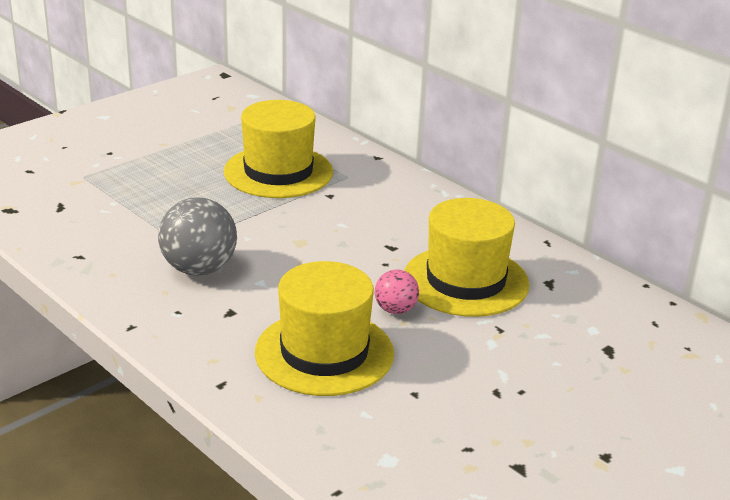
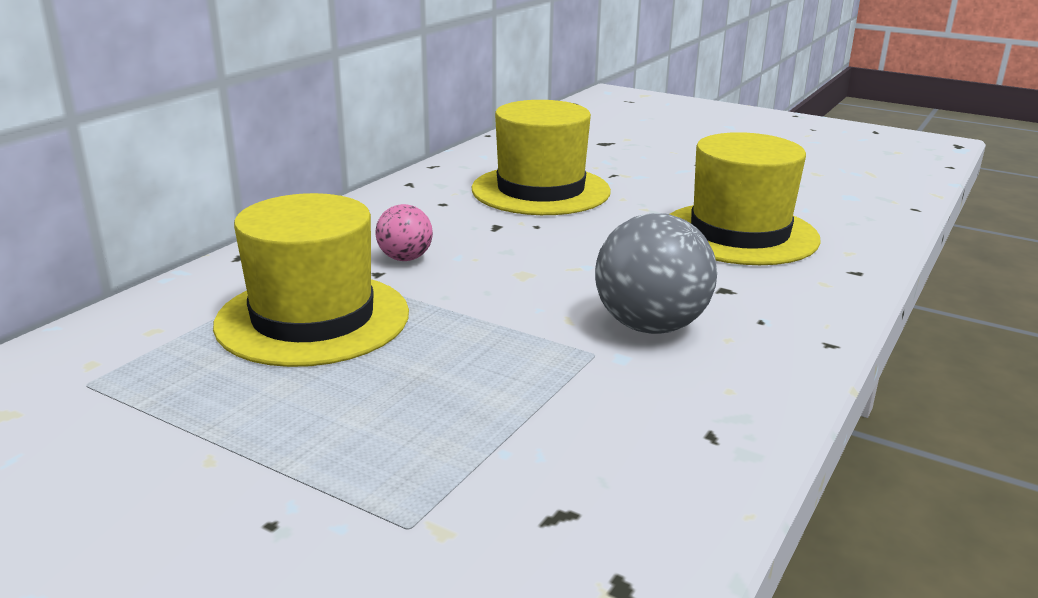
camera: 105 degrees left, 5 degrees down
(395, 310) = (626, 213): pink ball -> pink ball (405, 258)

